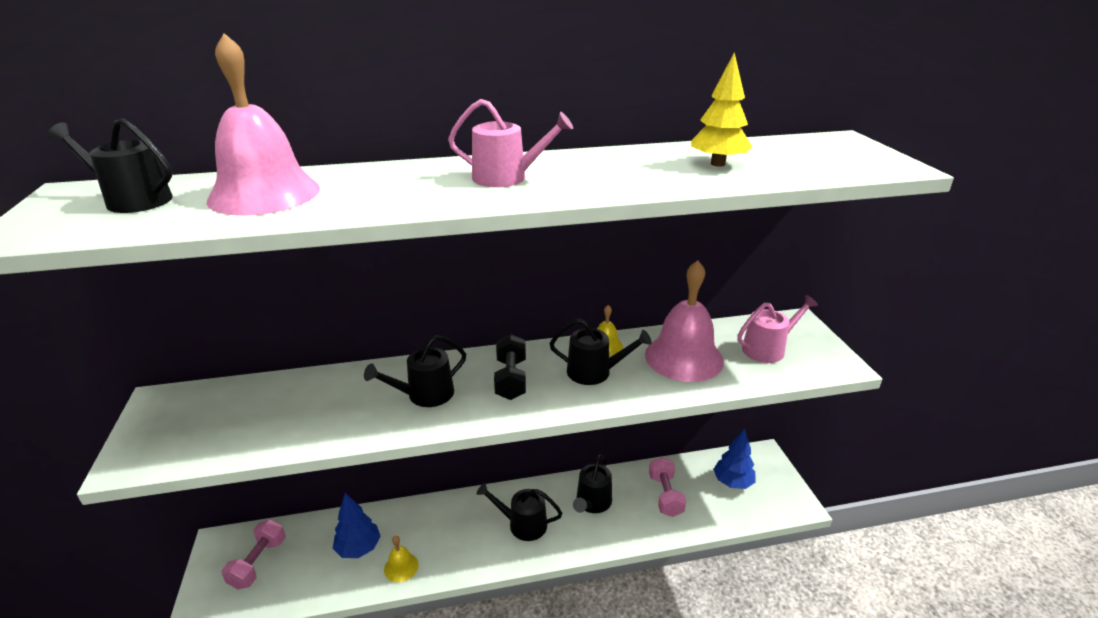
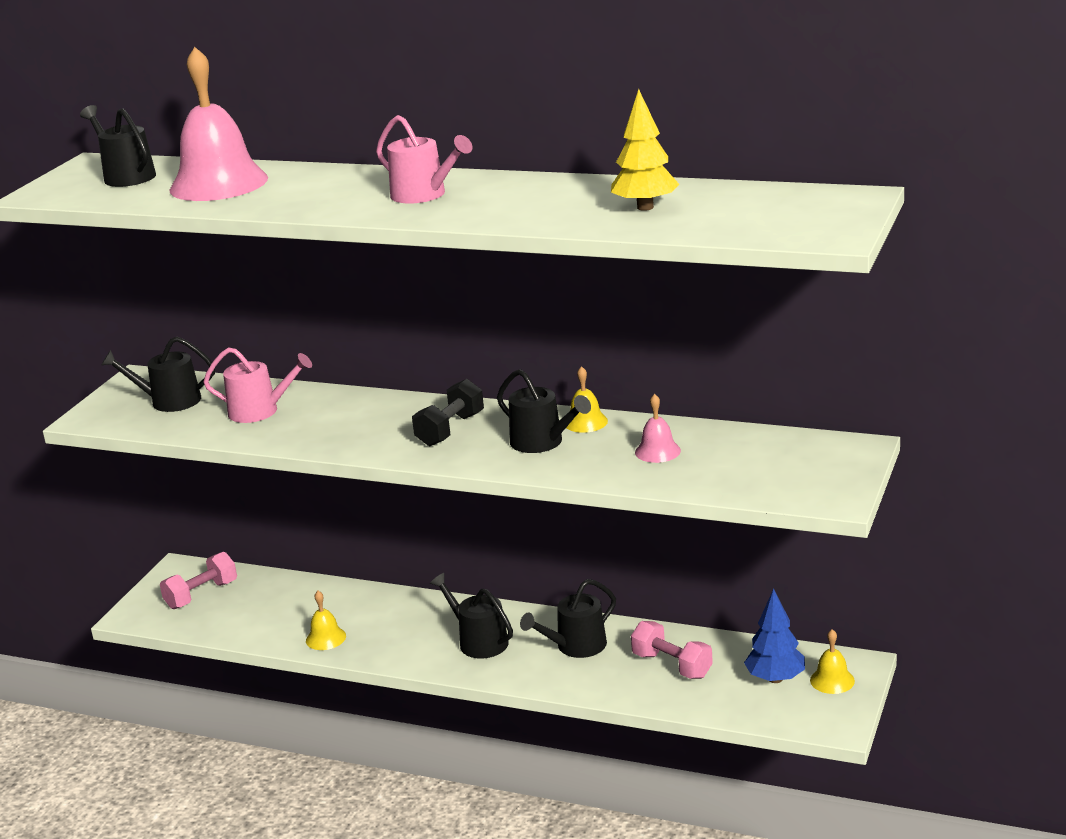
camera: 35 degrees right, 5 degrees down
(359, 548) = (298, 611): blue tree -> none
(425, 394) = (357, 424): black watering can -> black watering can (169, 401)
(665, 495) = (672, 665): pink dumbbell -> pink dumbbell turned 75 degrees counterclockwise
(684, 357) = (657, 451): pink bell -> pink bell, size x0.45
(763, 471) = (832, 680): none -> yellow bell
(767, 349) = (770, 465): pink watering can -> pink watering can (259, 411)

